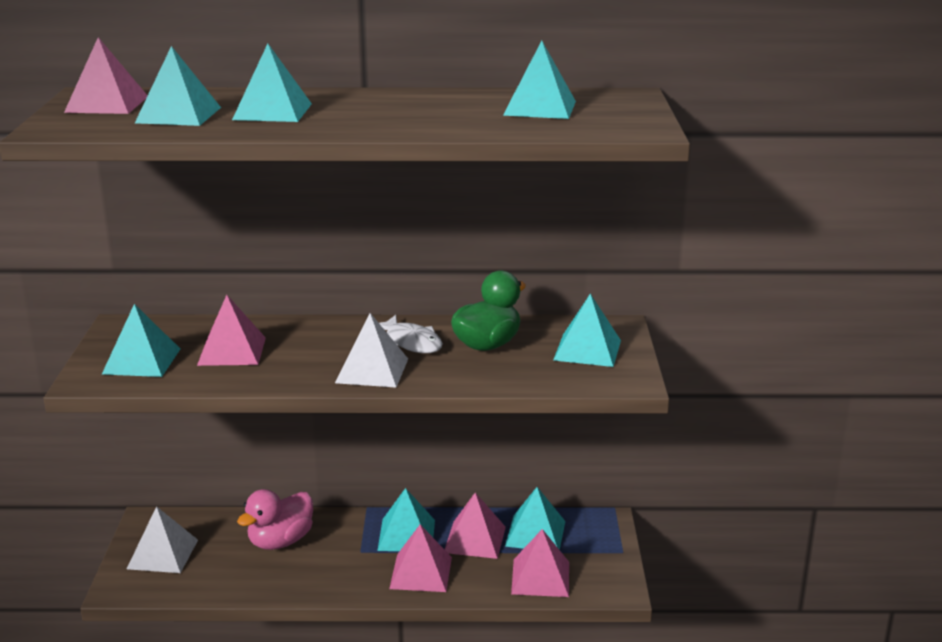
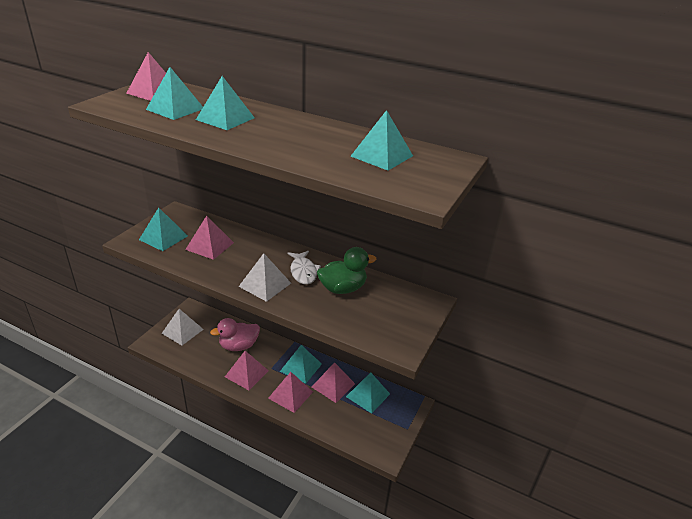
camera: 25 degrees right, 10 degrees up
(540, 577) = (349, 426): pink pyramid -> pink pyramid (246, 373)
(587, 350) = (397, 314): turquoise pyramid -> none

